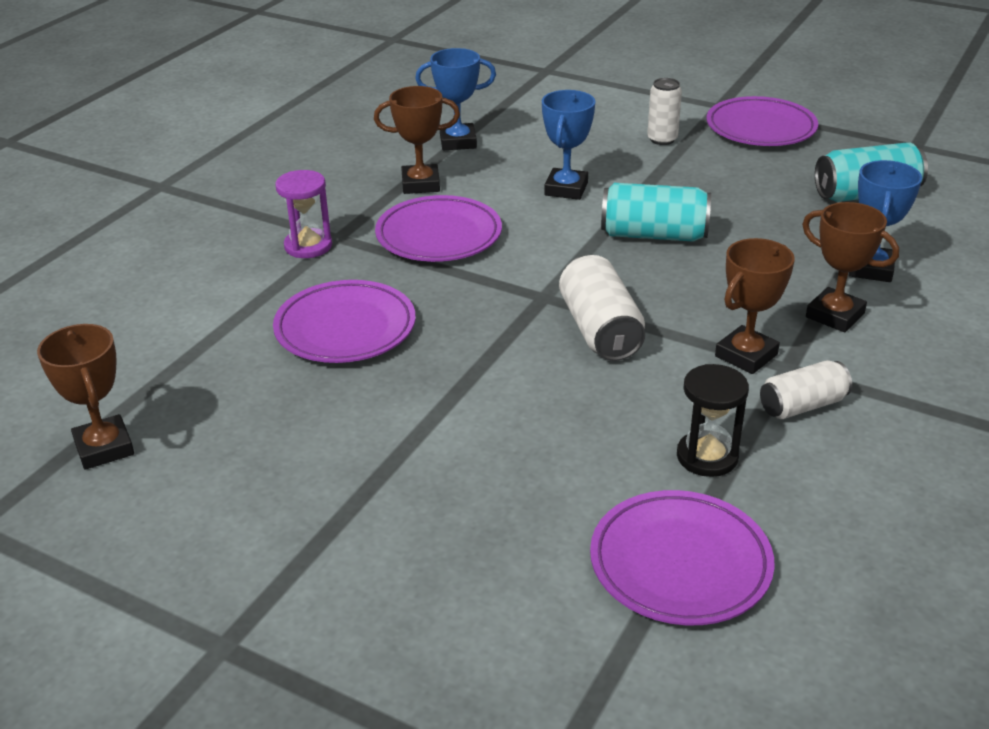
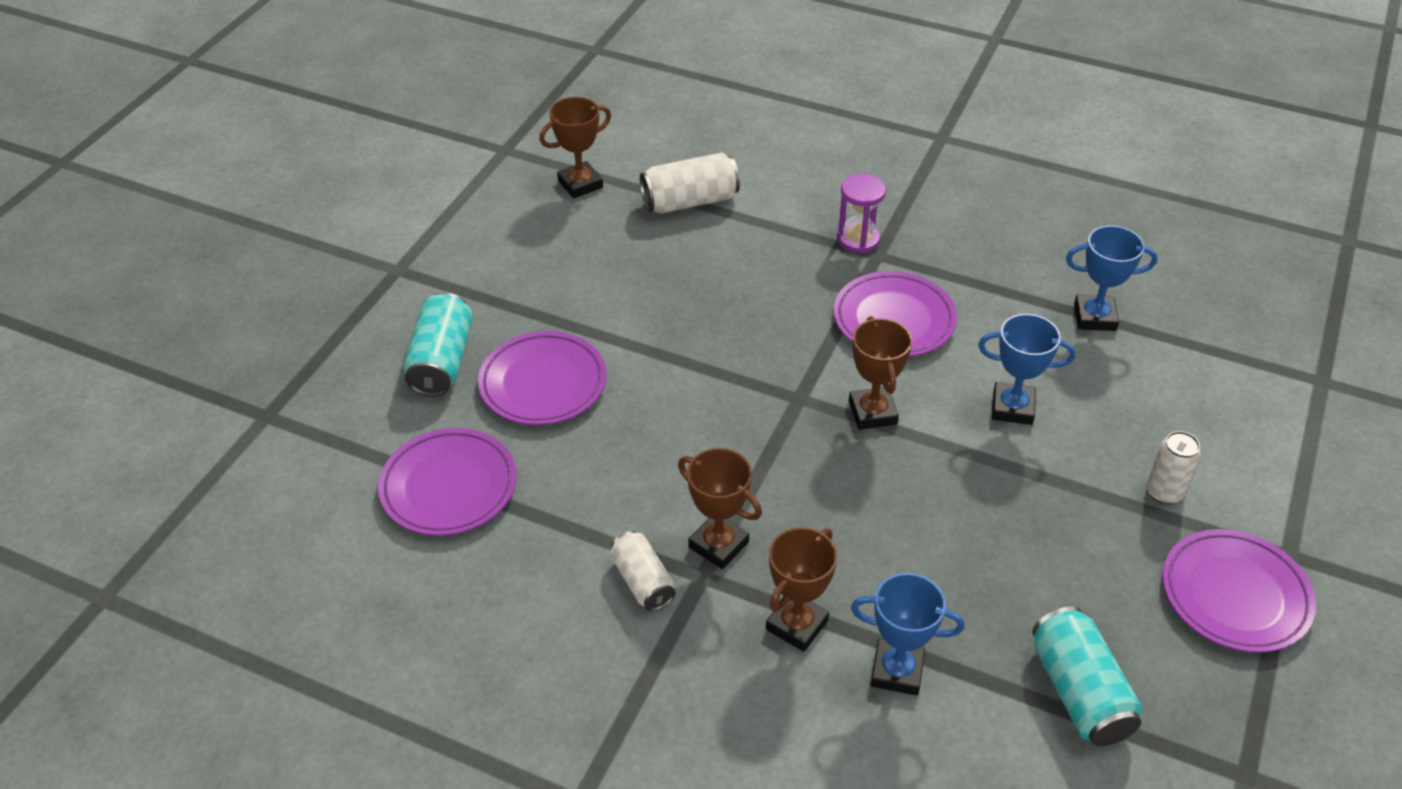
camera: 85 degrees right, 10 degrees up
(345, 328) = (733, 278): purple plate -> purple plate (543, 383)
(420, 184) = (991, 298): brown trophy -> brown trophy (872, 412)
(458, 142) = (1094, 317): blue trophy -> blue trophy turned 75 degrees counterclockwise
(600, 330) = (749, 438): white can -> white can (690, 201)
(653, 235) = (931, 480): turquoise can -> turquoise can (442, 361)
(707, 456) = (571, 508): black hourglass -> none

